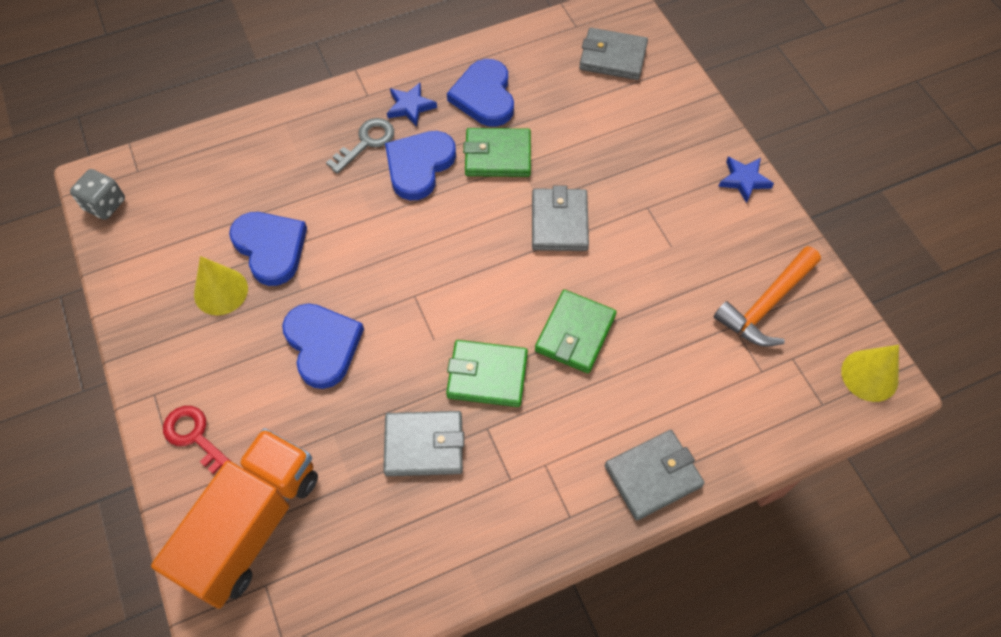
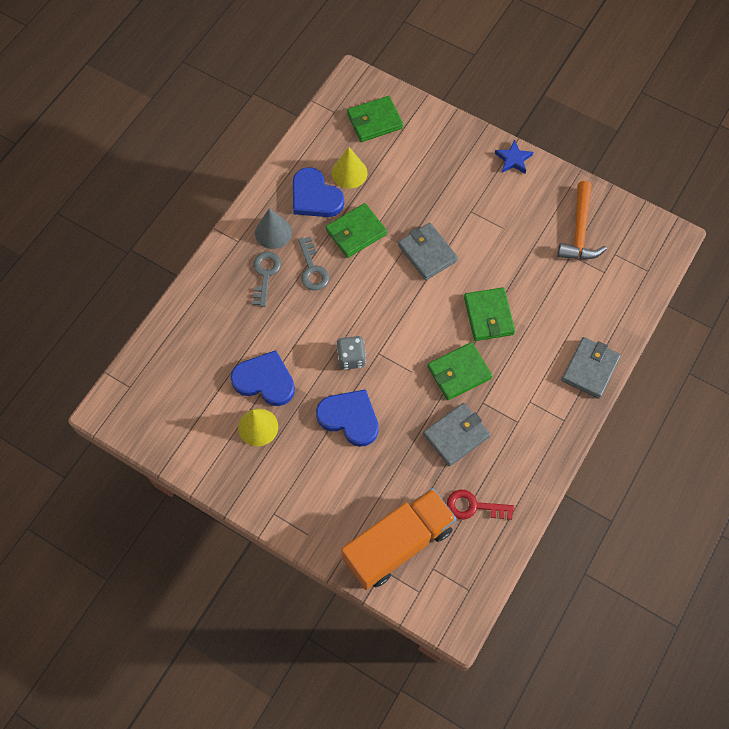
camera: 35 degrees left, 5 degrees up
(105, 204) = (129, 422): grey dice -> grey dice (351, 358)
(196, 438) = (322, 520): red key -> red key (473, 506)
(251, 525) = (398, 544): orange truck -> orange truck turned 60 degrees clockwise
(410, 106) = (273, 232): blue star -> grey cone
(419, 166) = (312, 269): blue heart -> grey key
(612, 57) = (374, 121): grey wallet -> green wallet
(869, 375) = (660, 238): yellow cone -> yellow cone (349, 173)

